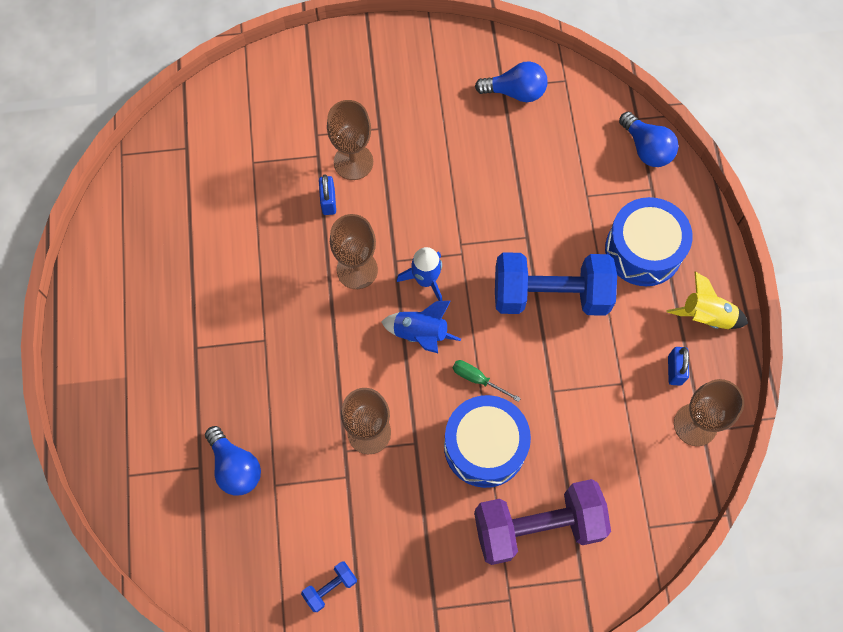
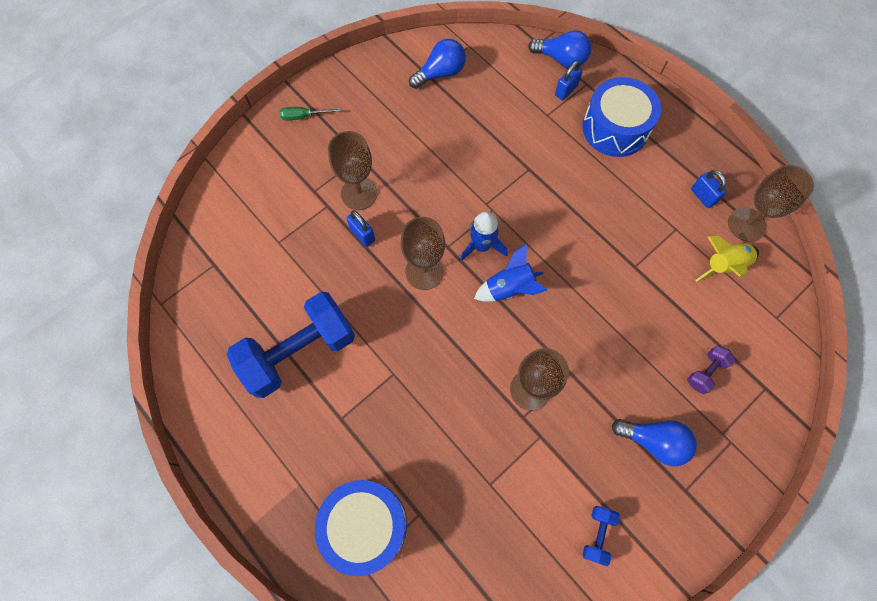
camera: 35 degrees left, 0 degrees up
(235, 467) = (448, 493): blue light bulb -> blue light bulb (653, 441)
(477, 379) = (577, 293): green screwdriver -> green screwdriver (303, 116)
(485, 446) = (622, 339): blue drum -> blue drum (365, 525)
(537, 526) = (705, 372): purple dumbbell -> purple dumbbell, size x0.42
(550, 295) = (578, 199): blue dumbbell -> blue dumbbell (299, 352)
(625, 183) = (566, 91): none -> blue padlock
(706, 316) = (691, 147): yellow rocket -> yellow rocket (723, 265)

